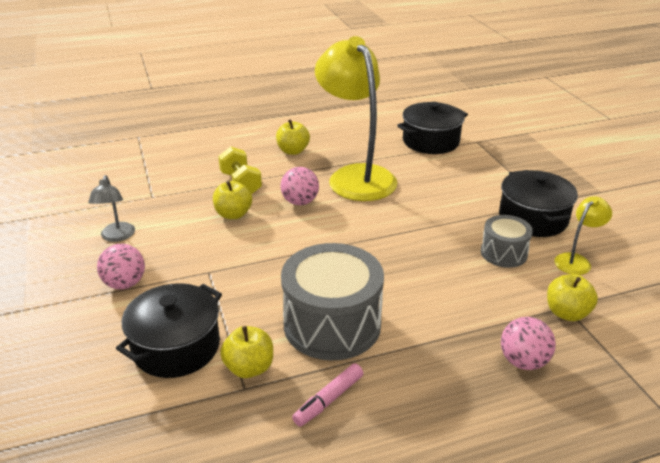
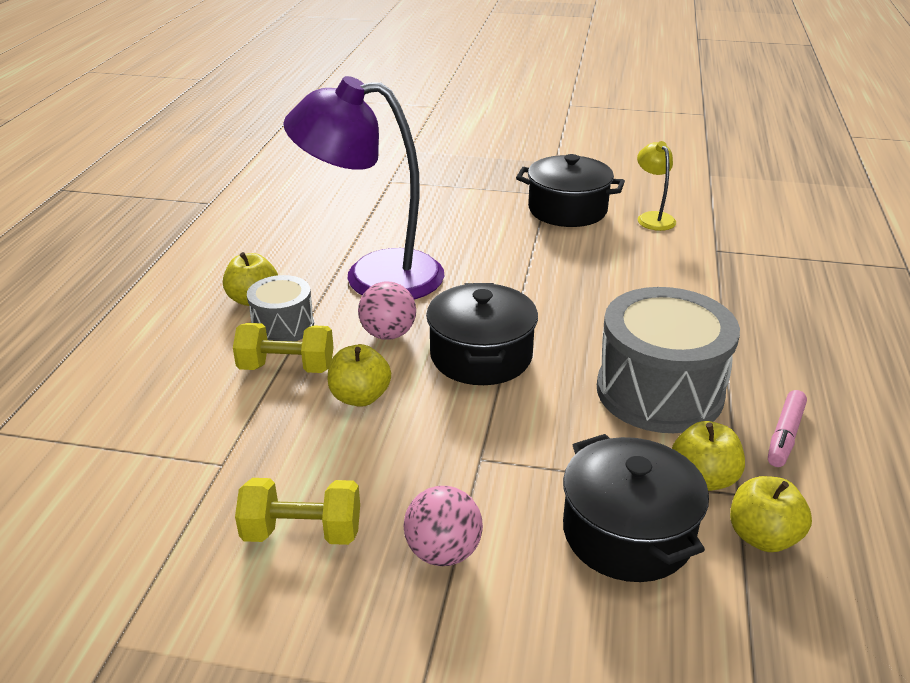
camera: 60 degrees left, 0 degrees up
(117, 237) = (302, 532): grey lamp -> yellow dumbbell
(328, 400) = (784, 435): pink marker -> pink marker turned 45 degrees clockwise
(355, 176) = (373, 276): yellow lamp -> purple lamp
(430, 141) = (356, 204): black pot -> black pot (481, 356)
(503, 253) = (611, 246): grey drum -> grey drum (283, 326)
(523, 361) = (781, 301): pink ball -> none
(566, 313) = (725, 253): yellow apple -> yellow apple (762, 537)

